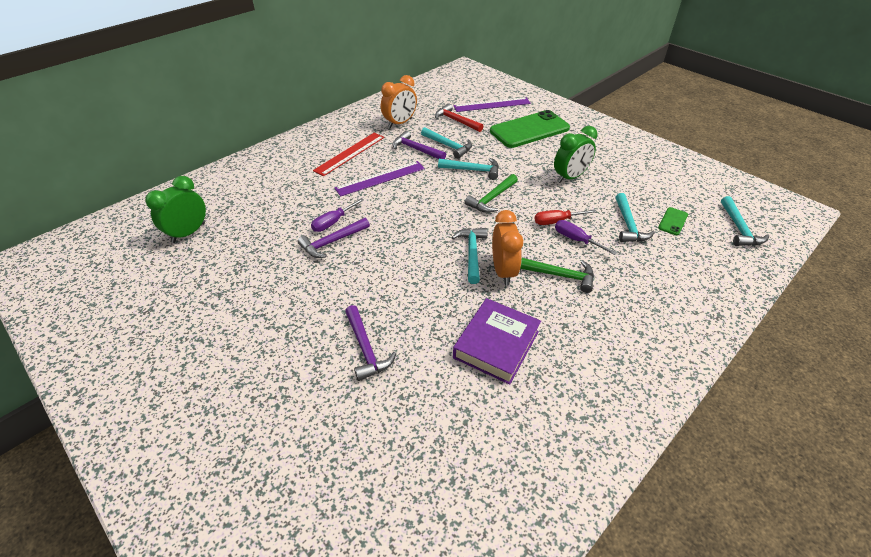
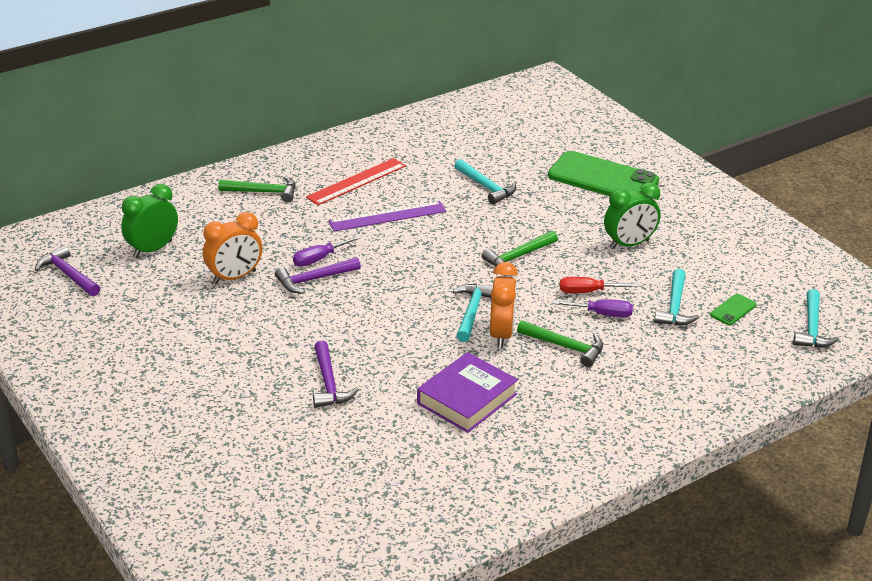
camera: 10 degrees right, 10 degrees down
(278, 171) = (264, 192): none -> green hammer
(400, 123) = (431, 149): orange clock -> orange clock (234, 277)
(416, 149) = (442, 186): purple hammer -> purple hammer (68, 274)
(456, 121) = (507, 155): red hammer -> none
(473, 170) = (507, 221): turquoise hammer -> none
(492, 105) = (566, 138): purple ruler -> none
(529, 130) = (603, 178): green phone -> green phone turned 45 degrees clockwise
(576, 240) = (602, 314): purple screwdriver -> purple screwdriver turned 135 degrees clockwise

